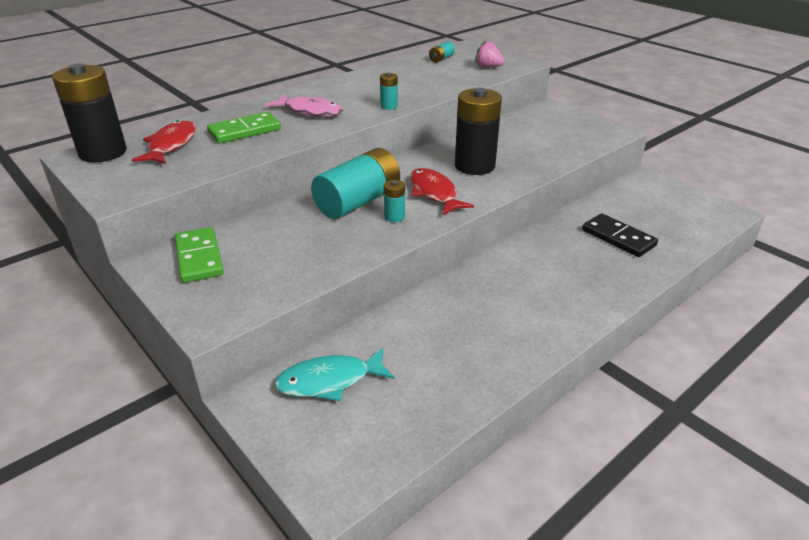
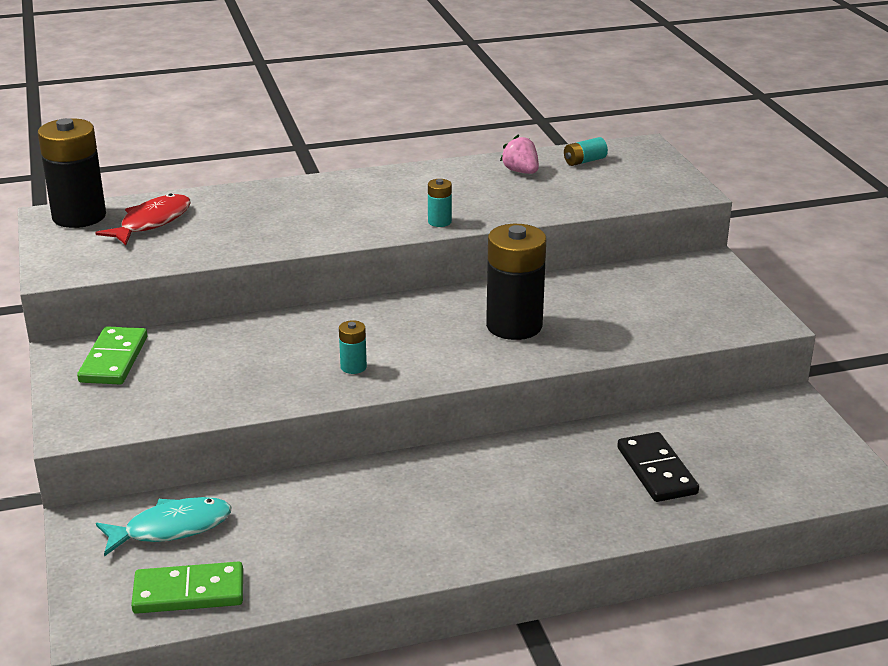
camera: 25 degrees right, 5 degrees down
(245, 131) = (243, 221): green domino -> green domino (189, 592)
(310, 112) = (338, 210): pink fish -> none
(329, 381) = (172, 528): turquoise fish -> turquoise fish turned 150 degrees clockwise
(358, 201) = (330, 338): turquoise battery -> none
(434, 193) = (428, 349): red fish -> none
(488, 67) = (635, 187): pink strawberry -> pink strawberry (521, 171)

